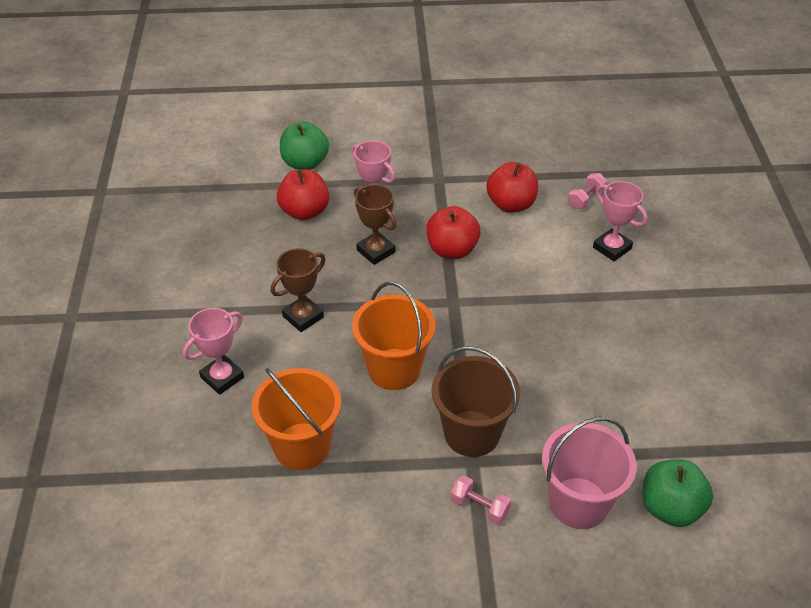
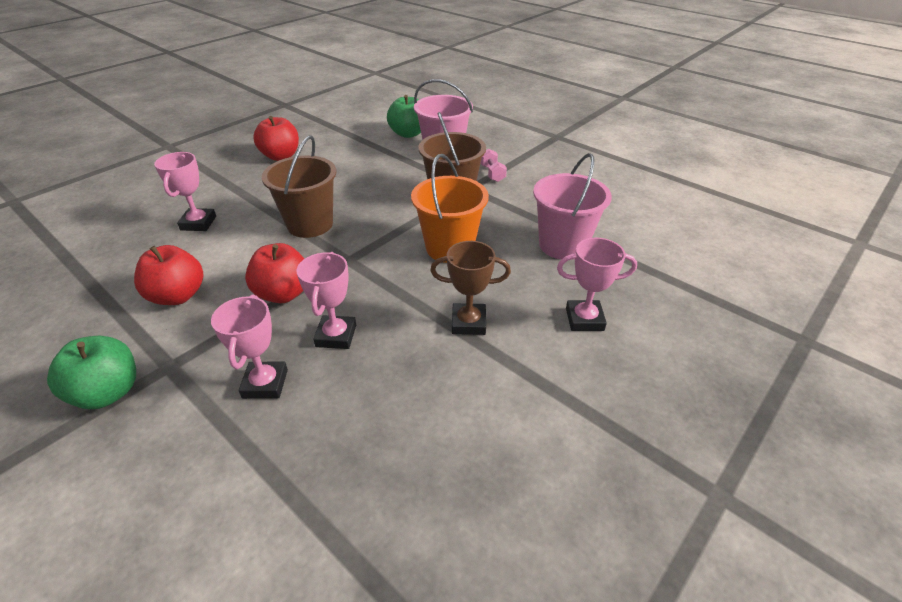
camera: 135 degrees left, 5 degrees down
(302, 446) = (563, 245): orange bucket -> pink bucket
(305, 163) = (228, 519): green apple -> green apple (108, 392)
(305, 212) = (330, 434): red apple -> red apple (281, 156)
(376, 251) = (336, 336): brown trophy -> pink trophy
(535, 308) = (310, 224): none -> brown bucket
(585, 199) = (133, 261): pink dumbbell -> none

